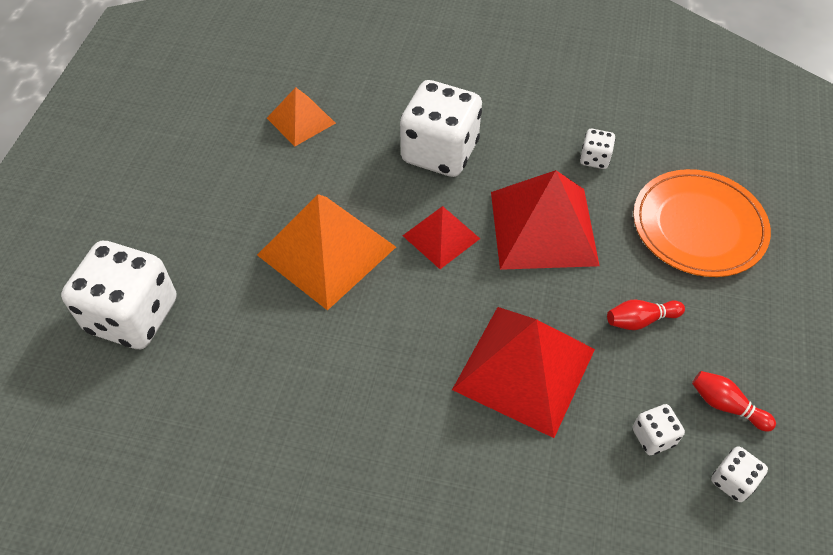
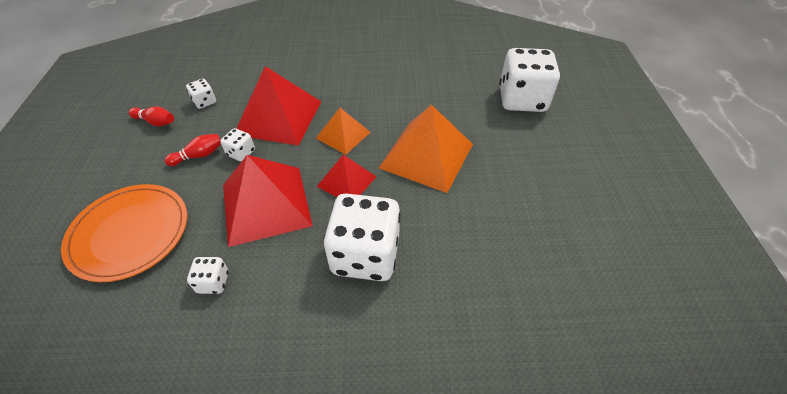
camera: 165 degrees right, 5 degrees down
(301, 120) = (509, 260): orange pyramid -> orange pyramid (343, 135)
(732, 481) = (165, 93): white dice -> white dice (241, 153)

